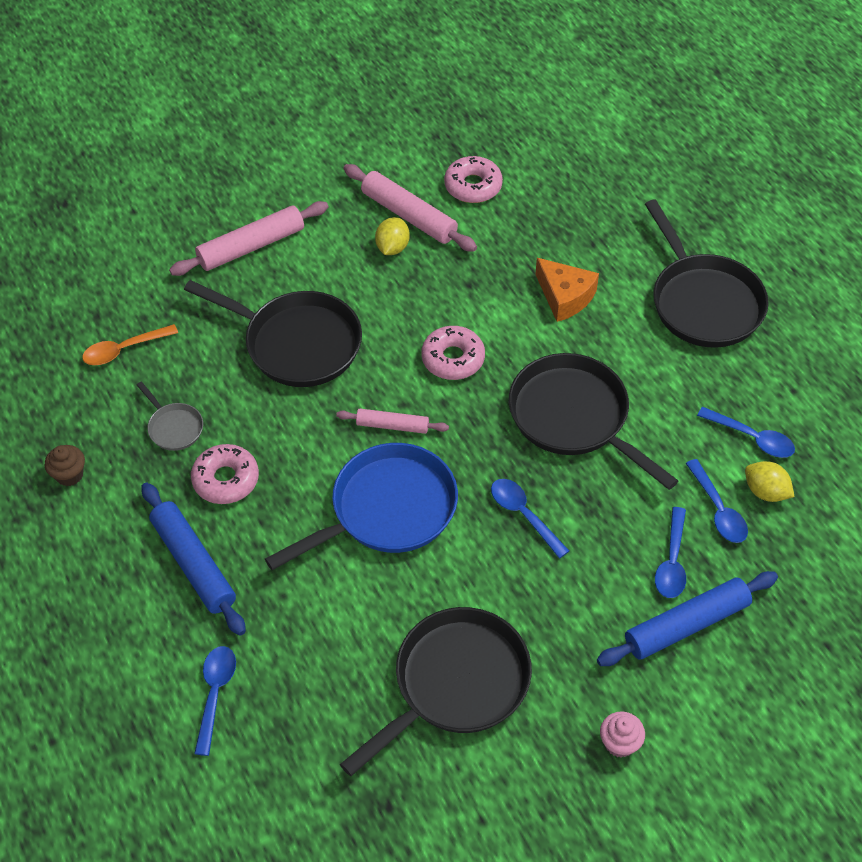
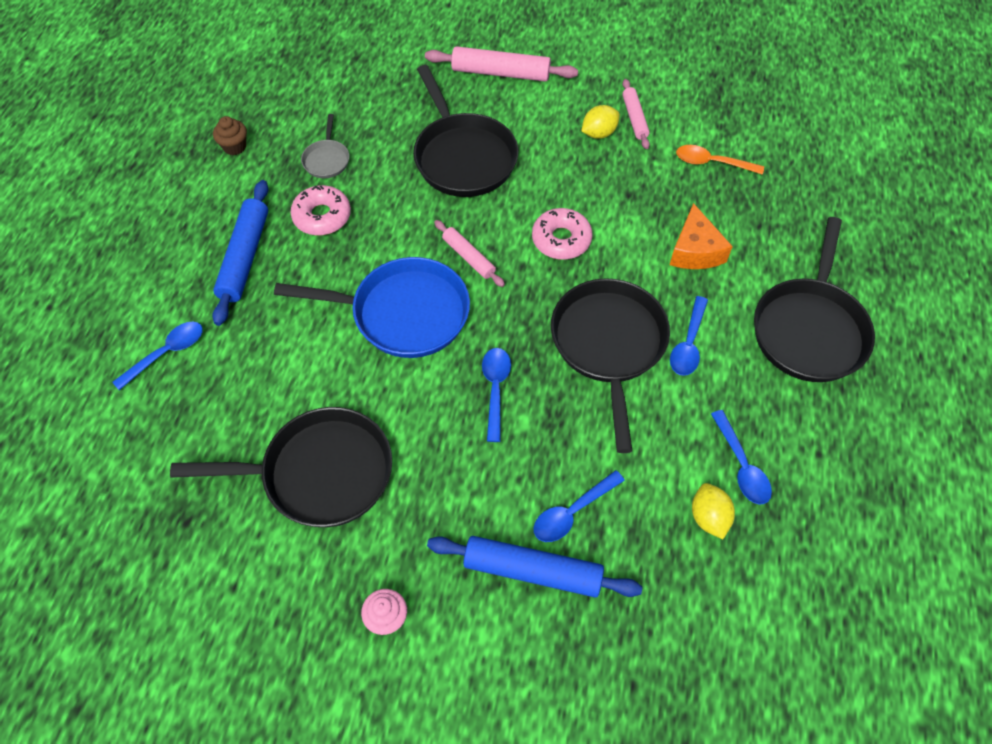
camera: 40 degrees right, 5 degrees up
(124, 350) = (349, 89): orange spoon -> orange spoon (712, 163)
(409, 215) = (634, 118): pink rolling pin -> pink rolling pin, size x0.59
(473, 186) = (705, 126): pink donut -> none
(718, 510) = (652, 501): blue spoon -> blue spoon (688, 344)

